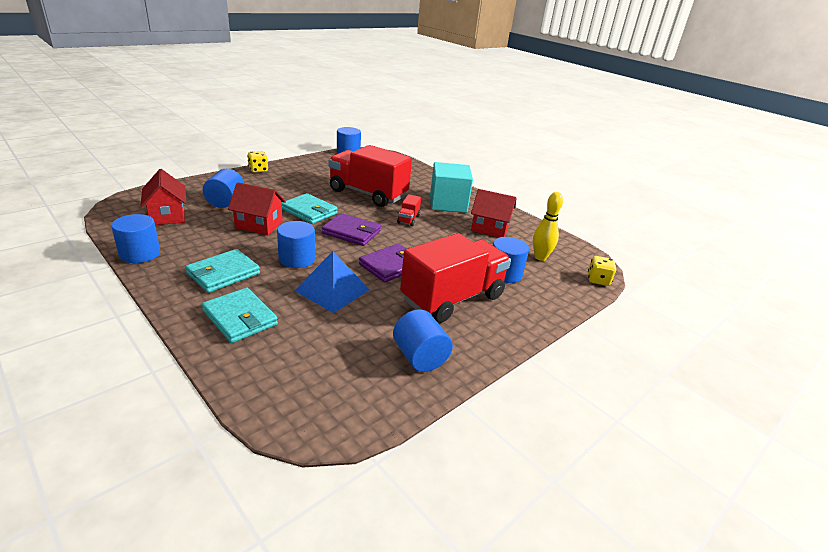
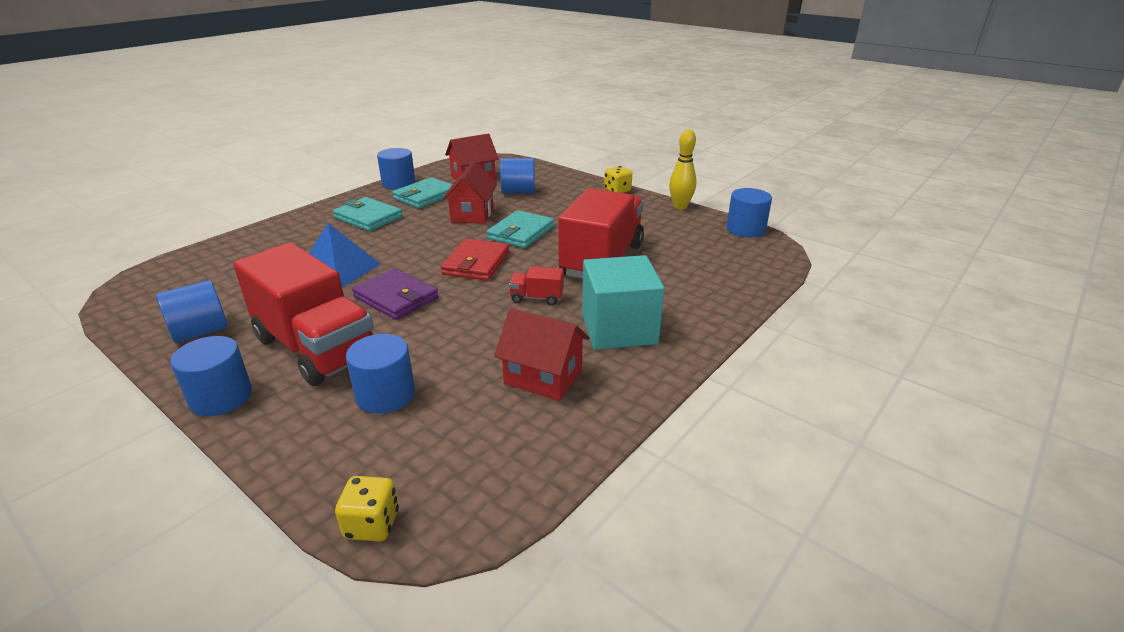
camera: 85 degrees right, 0 degrees up
(240, 318) = (293, 236): turquoise wallet -> turquoise wallet (425, 196)
(297, 259) = (402, 243): blue cylinder -> blue cylinder (221, 397)
(351, 232) = (476, 263): purple wallet -> red wallet
(490, 228) = (543, 377): red house -> red house turned 75 degrees counterclockwise
(540, 257) = (449, 440): yellow bowling pin -> yellow bowling pin (680, 207)

